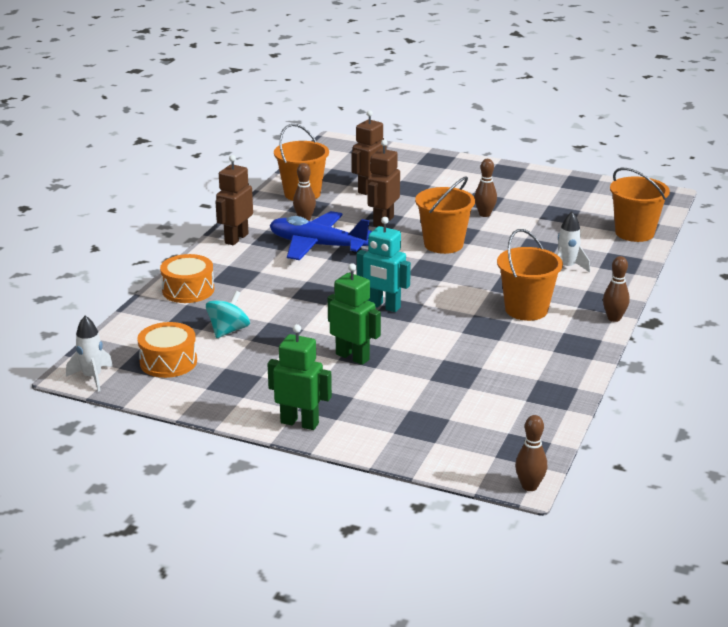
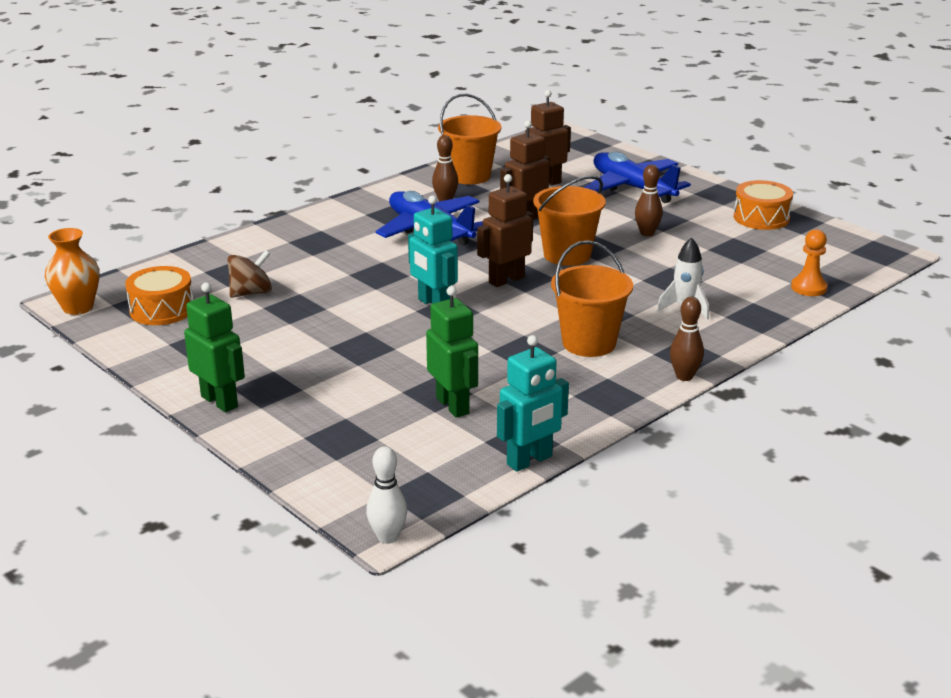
camera: 25 degrees right, 0 degrees up
(92, 377) = (78, 307): white rocket -> orange vase
(188, 290) = (256, 245): orange drum -> orange drum (761, 218)
(228, 330) = (251, 293): turquoise spinning top -> brown spinning top
(236, 238) = (356, 206): brown robot -> brown robot (506, 280)
(352, 357) = (346, 348): green robot -> green robot (453, 405)
(439, 179) = (633, 188): none -> blue plane
(529, 486) = (387, 537): brown bowling pin -> white bowling pin
(570, 406) = (530, 461): none -> turquoise robot
(634, 233) = (808, 288): orange bucket -> orange pawn

